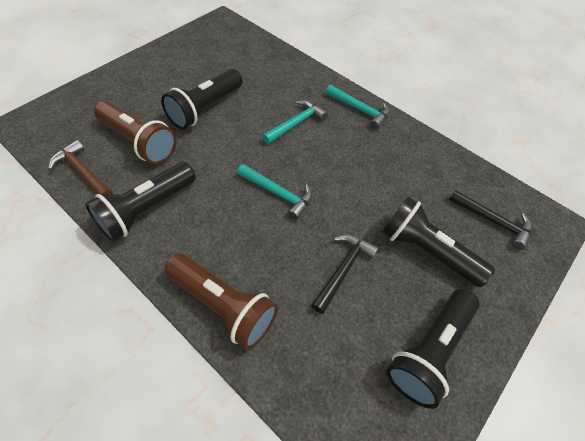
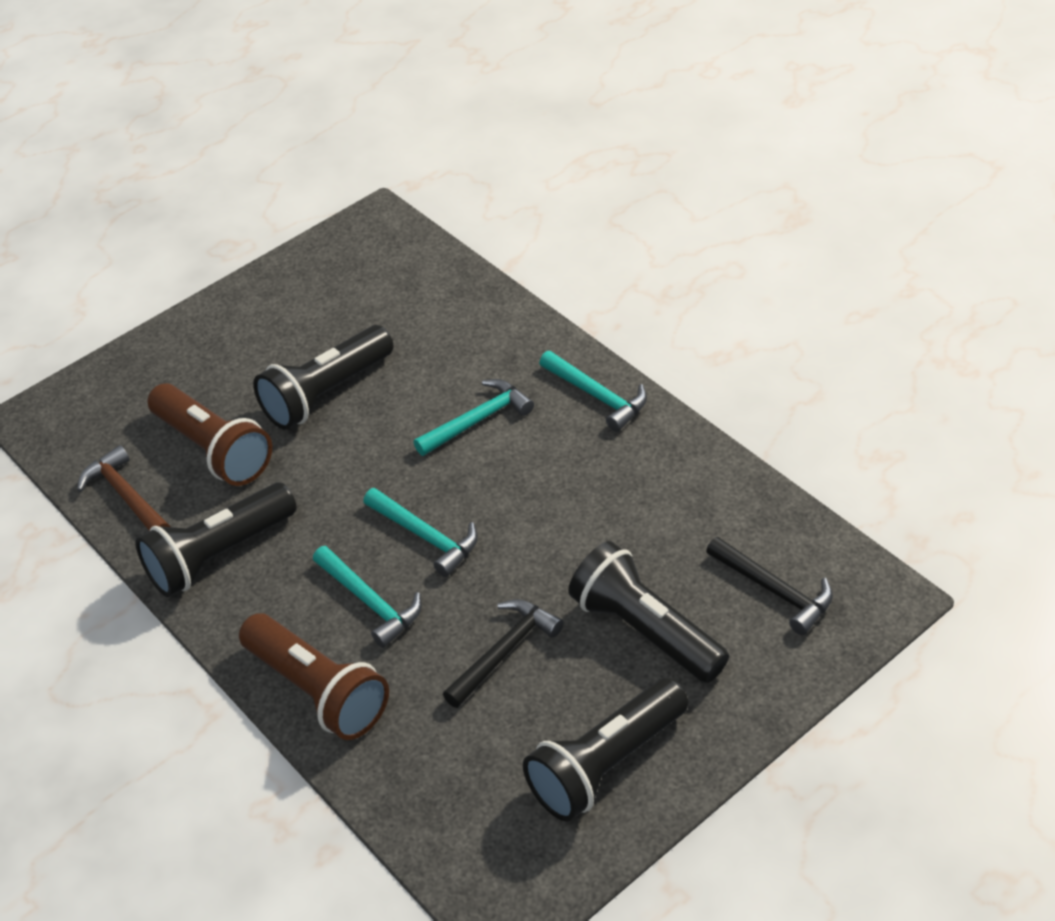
camera: 15 degrees right, 10 degrees down
(250, 238) = (370, 602): none -> turquoise hammer

